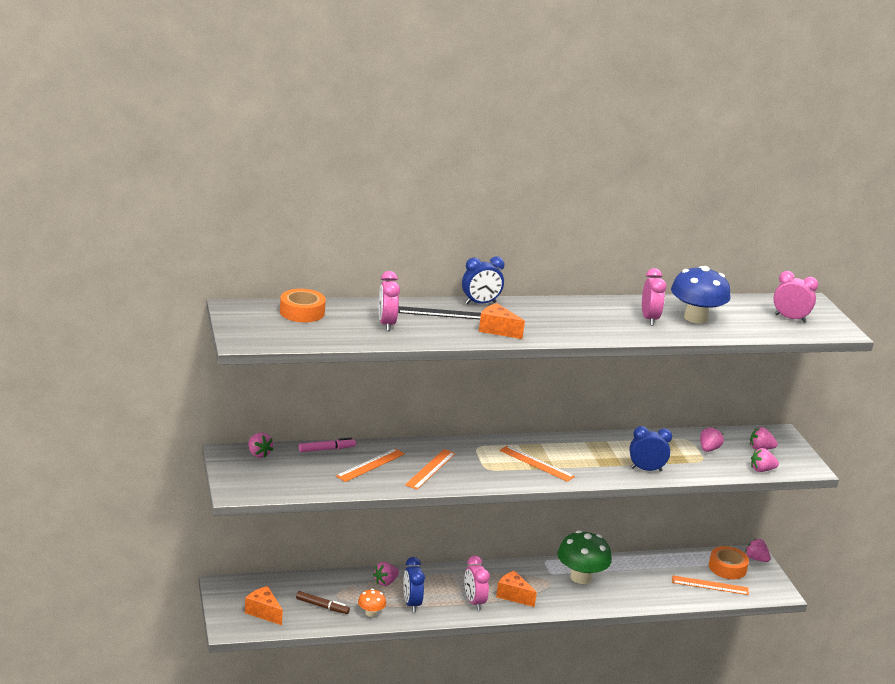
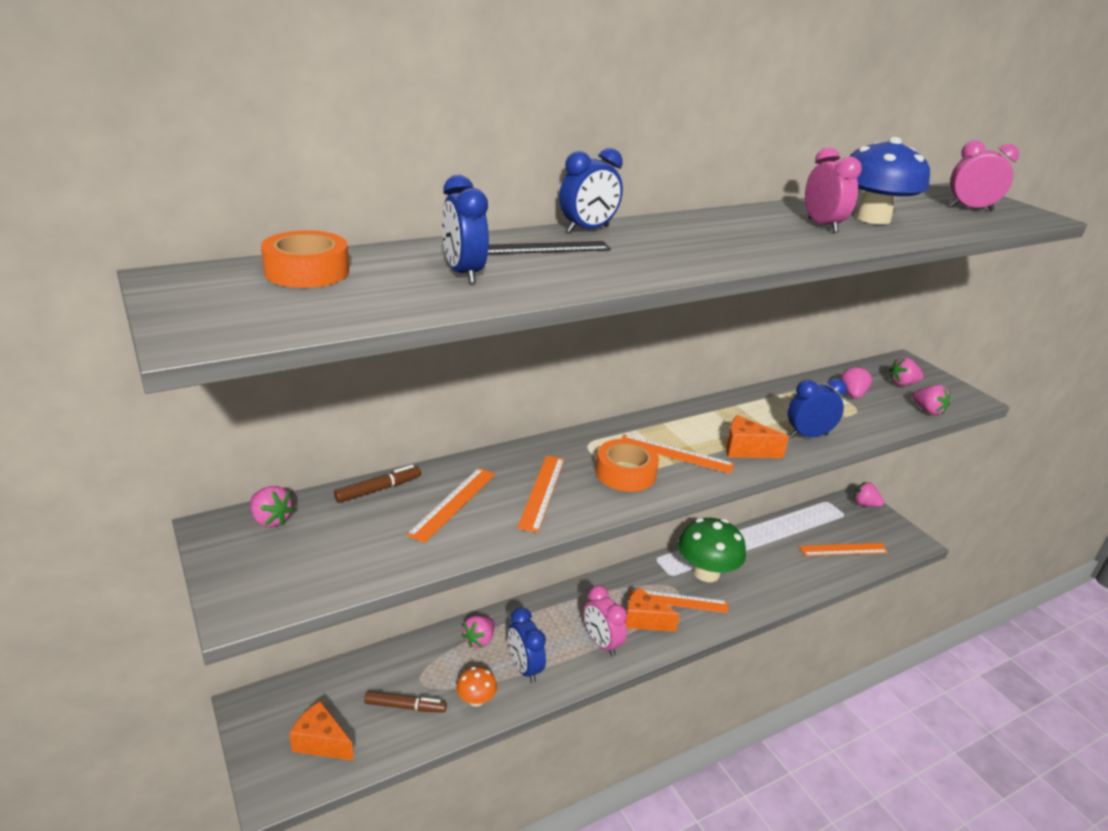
camera: 15 degrees left, 5 degrees up
(327, 449) = (378, 489): pink marker -> brown marker
(386, 324) = (463, 273): pink clock -> blue clock
(497, 330) = (641, 262): orange cheese -> orange cheese (746, 450)
(547, 589) = (678, 600): none -> orange ruler
(727, 568) = (845, 522): orange tape -> orange tape (625, 473)
(762, 470) = (928, 411): pink strawberry -> pink strawberry turned 105 degrees counterclockwise

